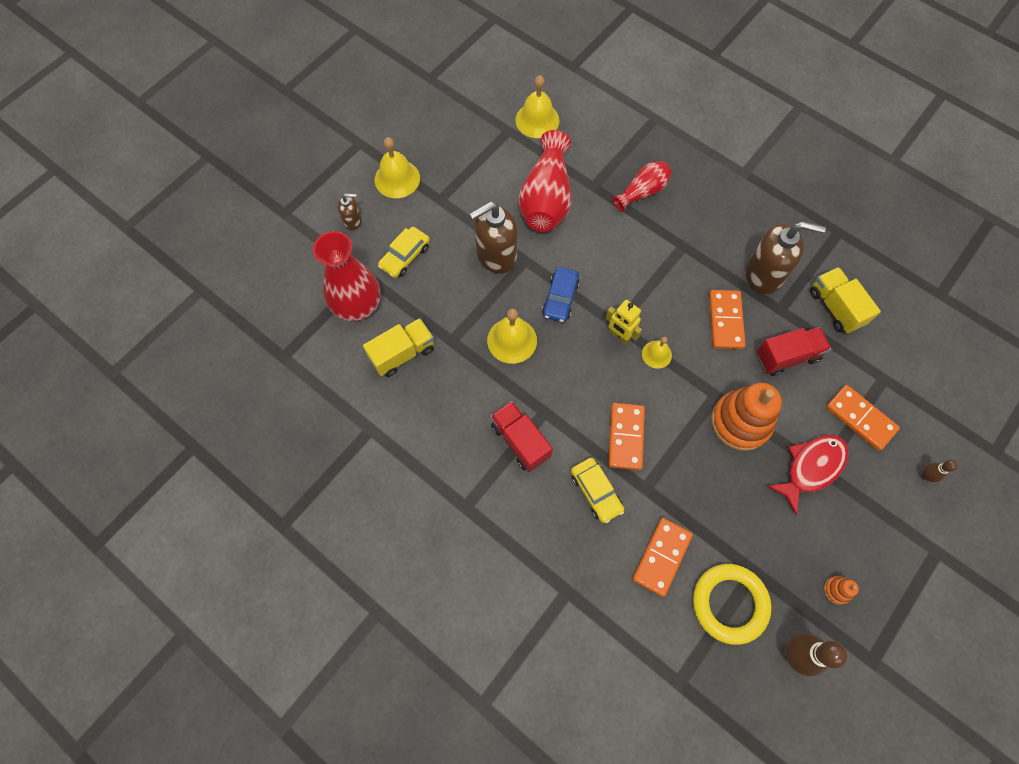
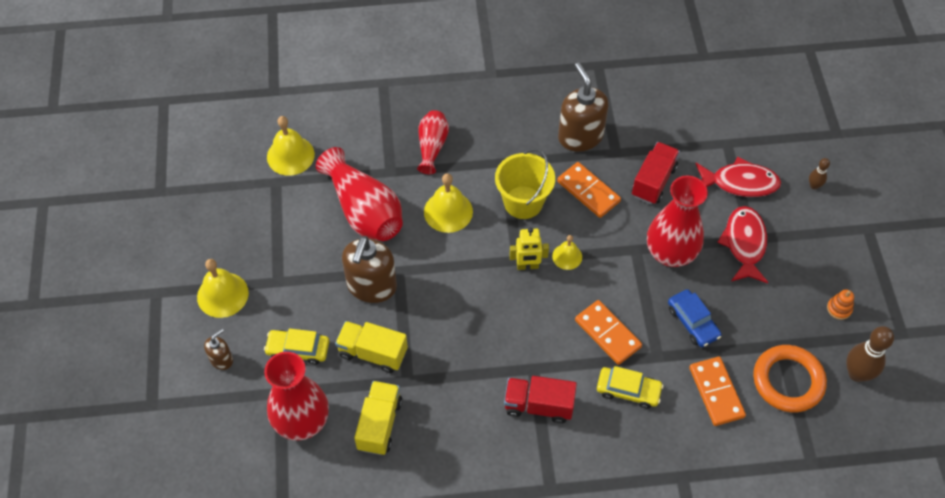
camera: 45 degrees left, 10 degrees down
(405, 256) = (298, 349): yellow car -> yellow car turned 105 degrees clockwise
(512, 340) = (453, 339): yellow bell -> yellow bell (448, 211)
(560, 298) = (456, 276): blue car -> blue car (692, 322)
(666, 287) = (523, 202): none -> yellow bucket
(729, 604) = (788, 381): yellow ring -> orange ring
(740, 422) = (670, 253): orange stacking toy -> red vase
(764, 274) = (580, 136): brown soap dispenser -> brown soap dispenser turned 75 degrees counterclockwise
(835, 307) = (649, 120): yellow truck -> yellow truck (373, 353)
(860, 418) = (740, 183): orange domino -> red fish

